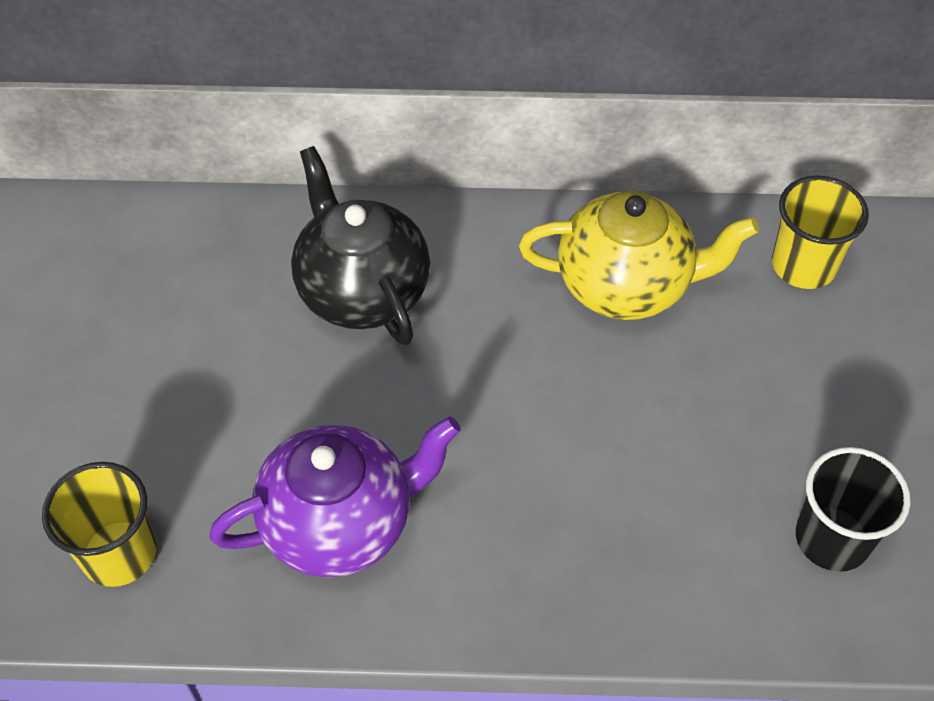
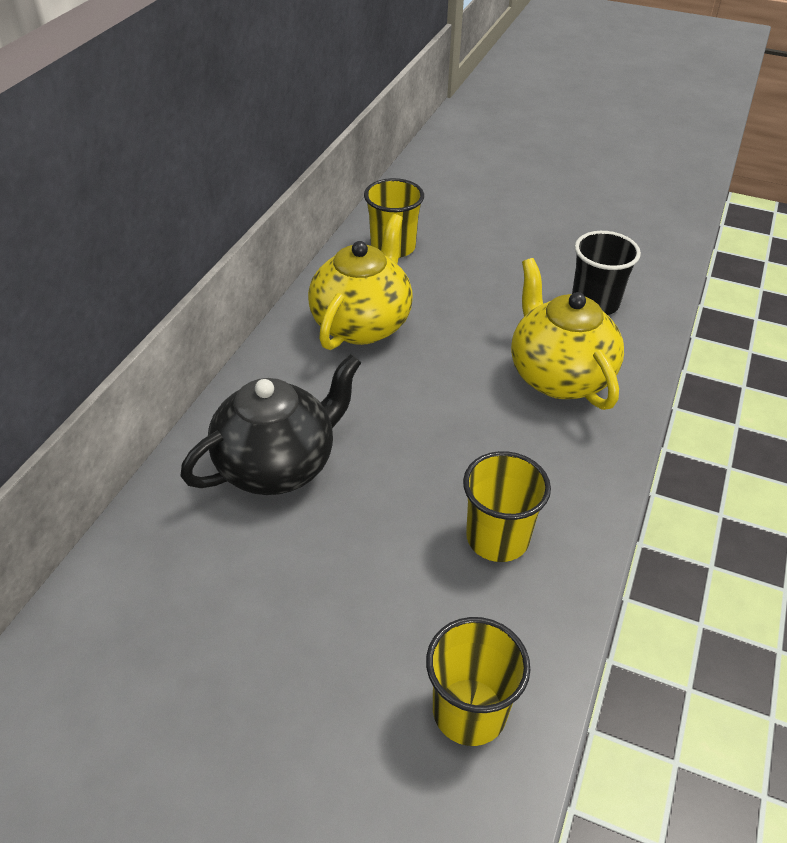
camera: 70 degrees left, 10 degrees down
(341, 523) = (497, 538): purple teapot -> yellow cup
(362, 291) = (278, 465): black teapot -> black teapot turned 150 degrees clockwise
(644, 526) = (558, 376): none -> yellow teapot

